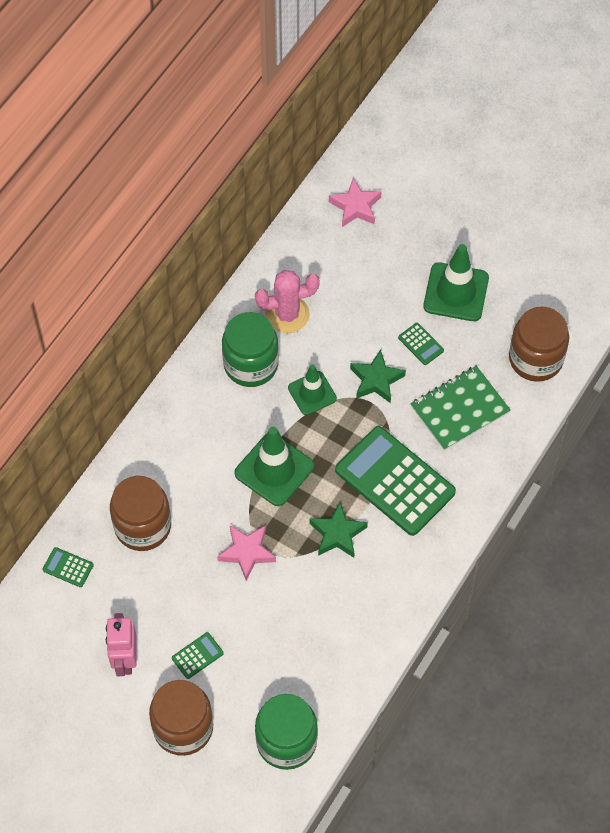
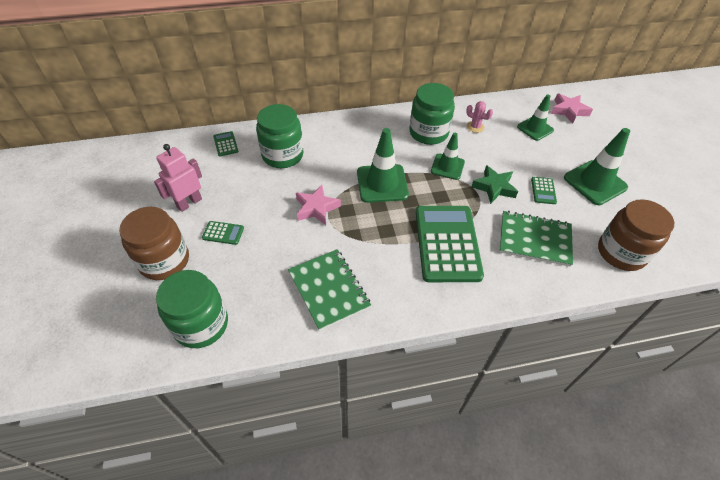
camera: 45 degrees right, 10 degrees down
(143, 526) = (283, 155): brown jar -> green jar
(287, 314) = (475, 127): pink cactus -> pink cactus, size x0.56
(337, 534) = (378, 241): green star -> none
(345, 264) = (535, 128): none -> green traffic cone
(348, 617) = (328, 289): none -> green notebook

